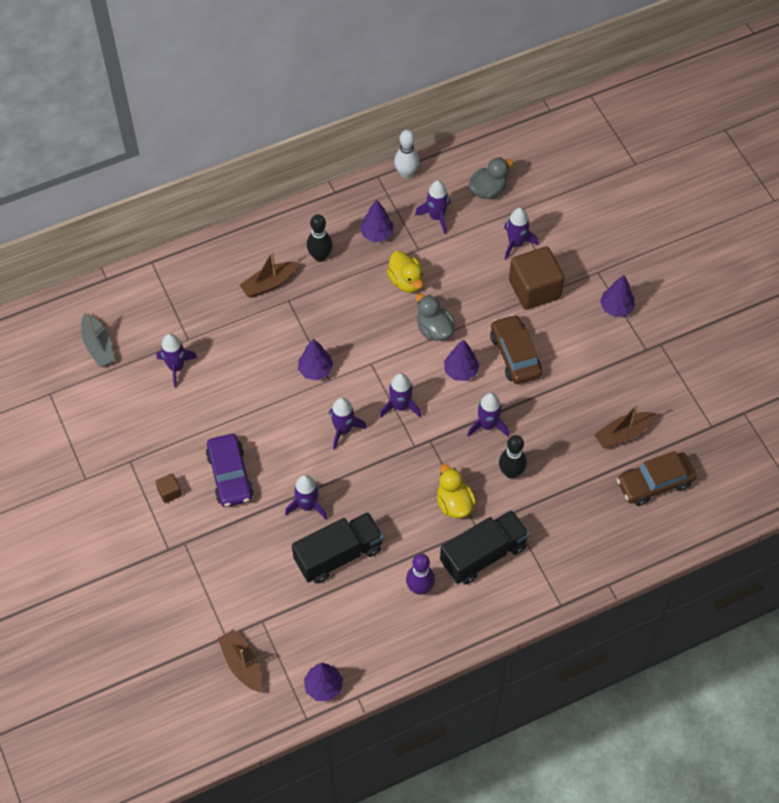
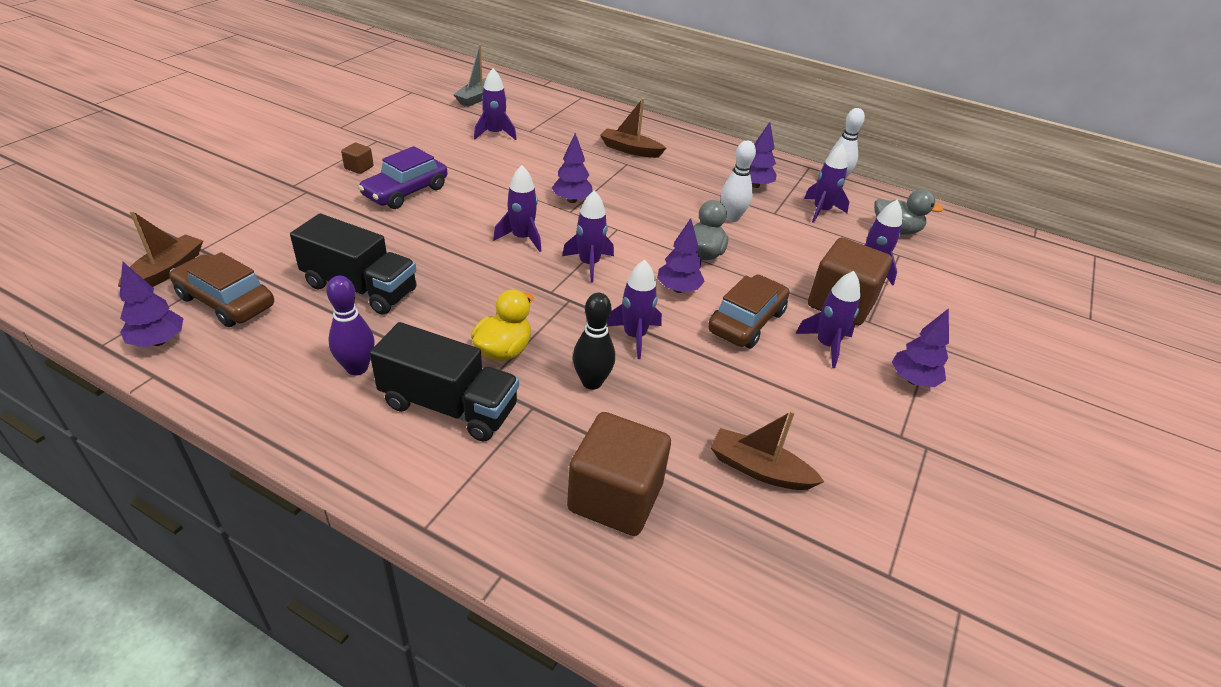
camera: 50 degrees right, 20 degrees down
(307, 506) = (409, 247): purple rocket -> purple rocket (826, 345)
(320, 256) = (691, 165): black bowling pin -> none
(406, 281) = (731, 217): yellow duck -> white bowling pin
(597, 510) = (615, 497): none -> brown cube
(654, 483) = (723, 547): brown car -> brown car (226, 301)

